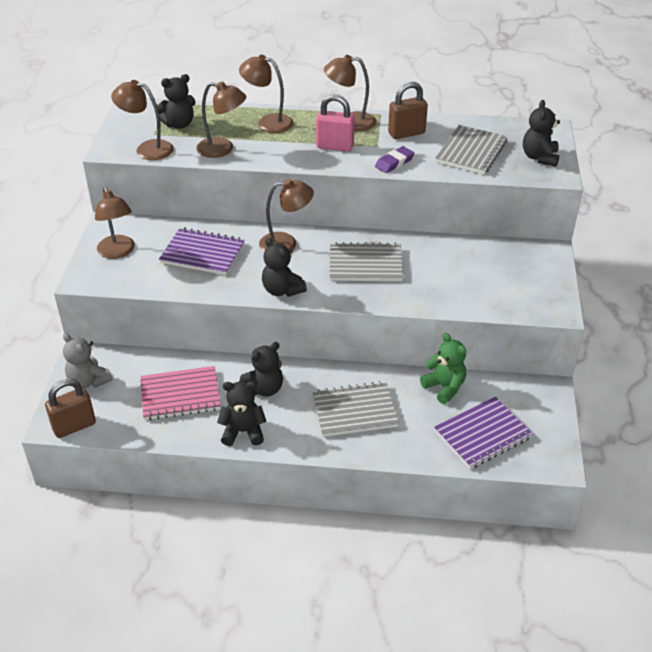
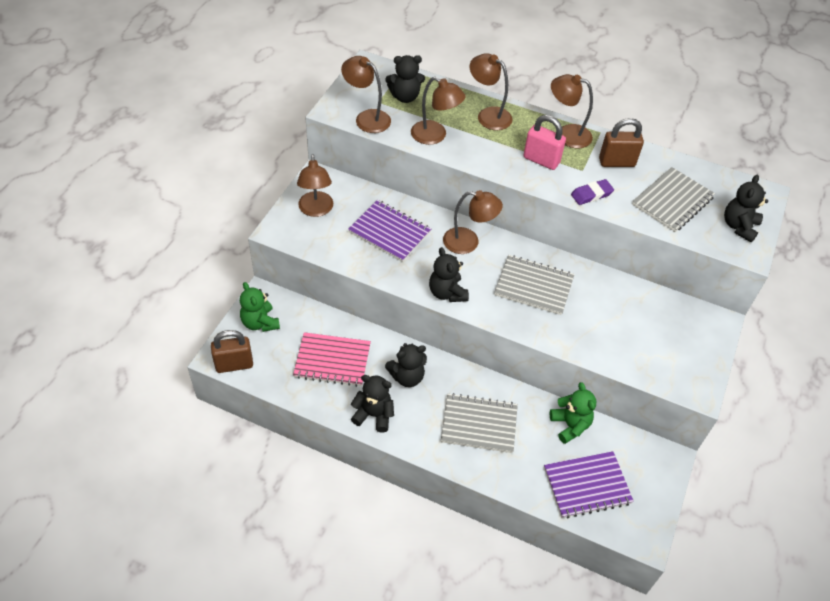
camera: 15 degrees right, 10 degrees up
(89, 381) = (260, 322): grey teddy bear -> green teddy bear

